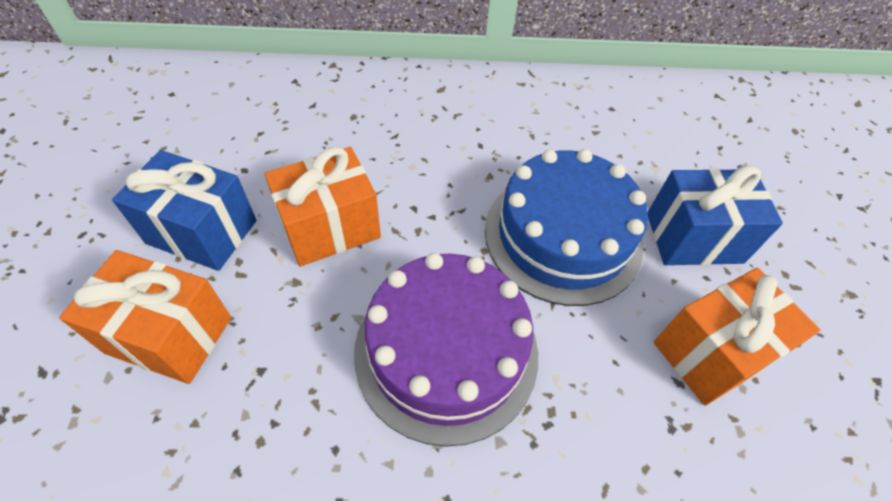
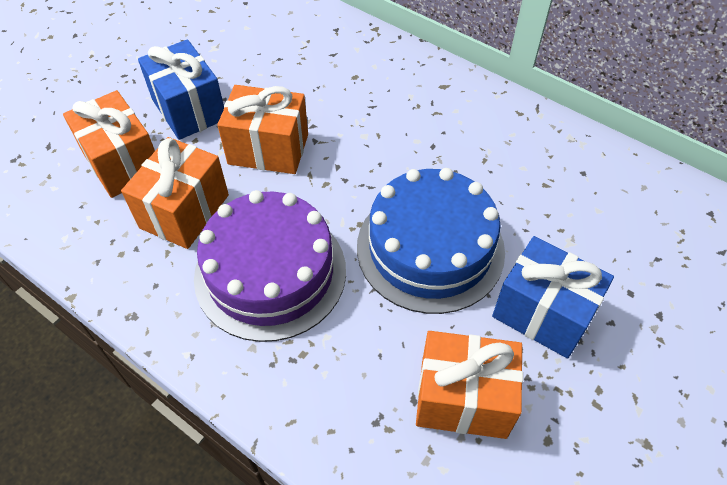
camera: 40 degrees right, 0 degrees up
(295, 344) = (184, 211): none -> orange gift

